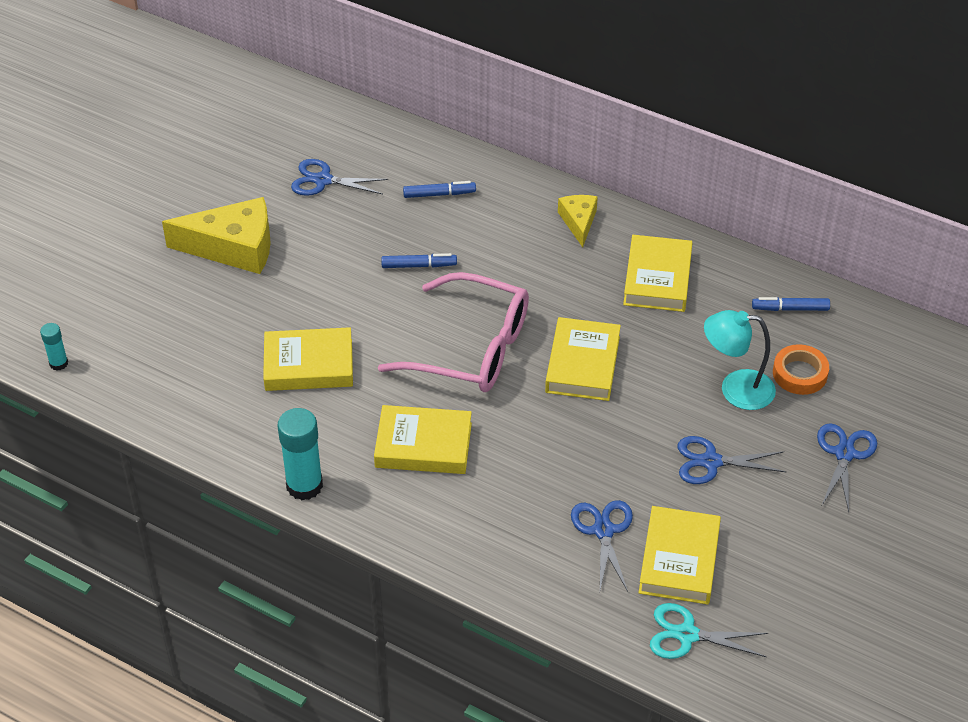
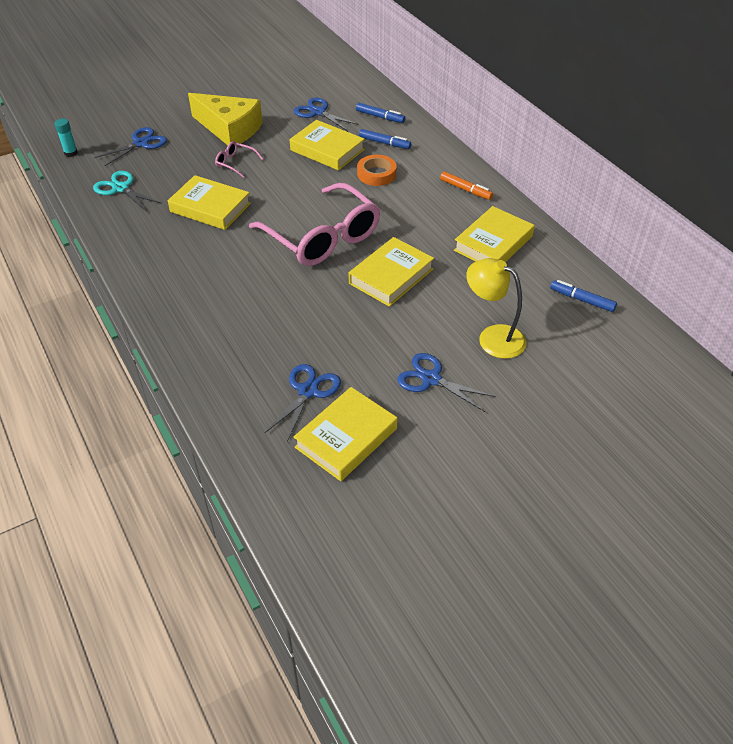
camera: 30 degrees right, 0 degrees up
(284, 293) = (235, 163): none -> pink glasses
(304, 485) = (138, 275): turquoise glue stick -> none
(419, 265) = (333, 178): blue marker -> blue marker (380, 117)
(423, 445) = (236, 282): yellow book -> yellow book (327, 150)
(578, 222) = (465, 190): yellow cheese -> orange marker
(687, 634) = (304, 496): turquoise scissors -> turquoise scissors (121, 188)
(735, 389) = (493, 337): turquoise lamp -> yellow lamp
(800, 374) = (554, 347): orange tape -> orange tape (376, 174)
(844, 454) = (546, 419): blue scissors -> blue scissors (141, 143)

